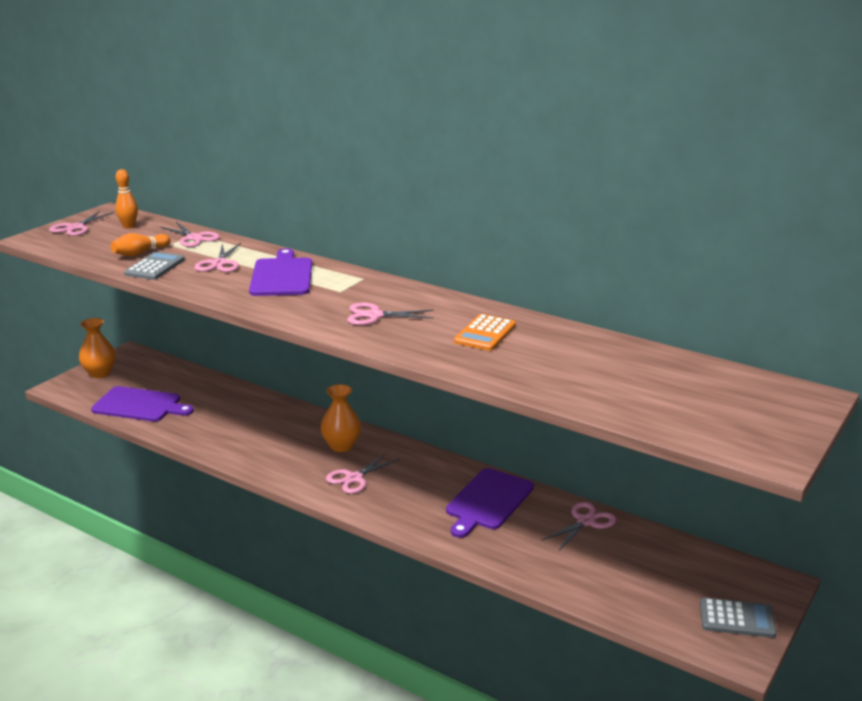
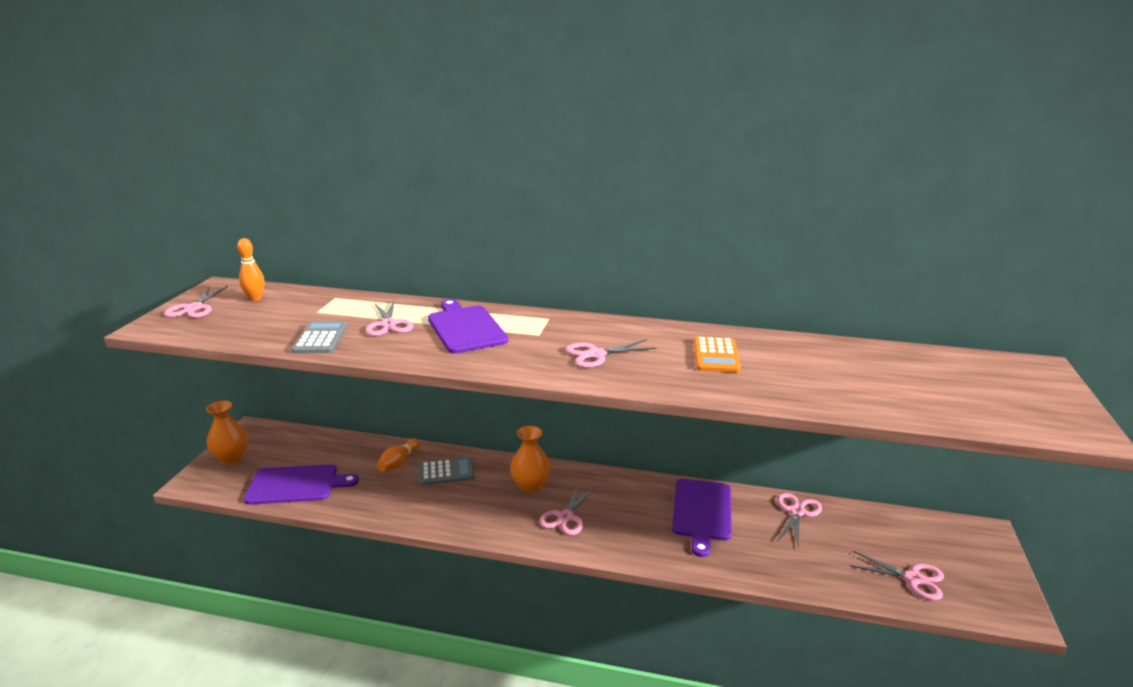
camera: 20 degrees left, 0 degrees up
(140, 253) = (291, 326): orange bowling pin -> orange bowling pin (399, 462)
(194, 238) = (338, 301): pink scissors -> pink scissors (913, 579)
(737, 618) = (986, 577): grey calculator -> grey calculator (446, 472)

